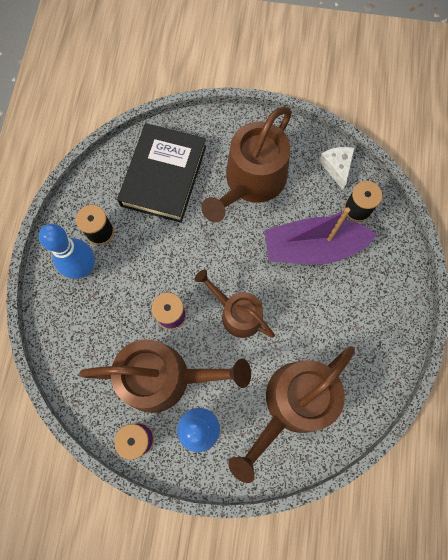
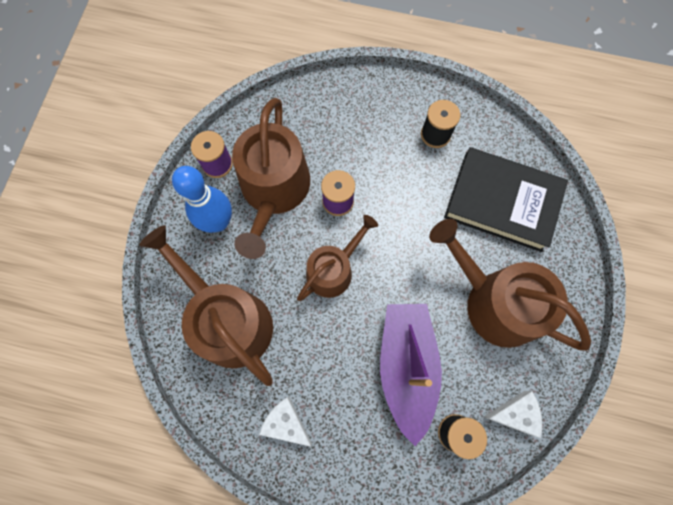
camera: 95 degrees right, 0 degrees up
(83, 268) = (395, 118): blue bowling pin -> none
(372, 341) = (286, 422): none -> white cheese

